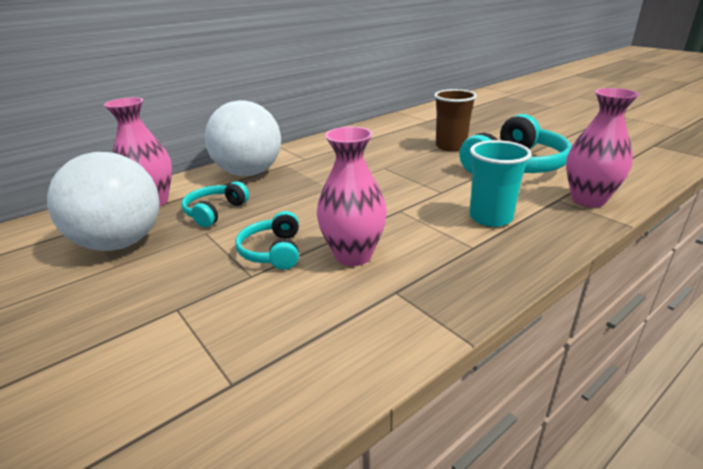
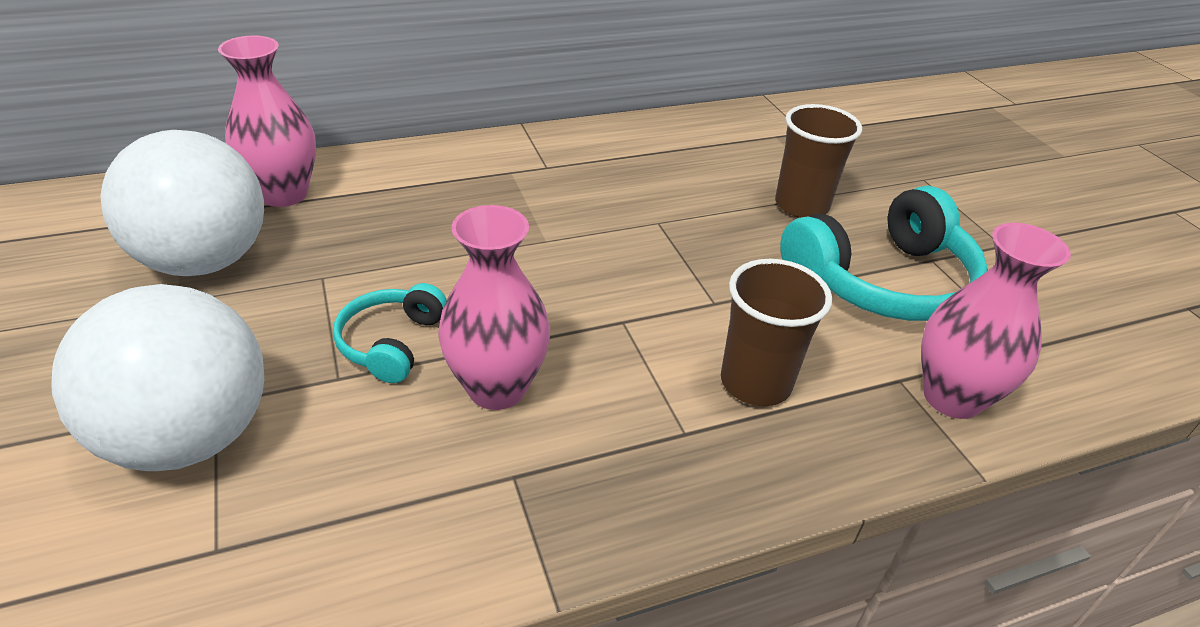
camera: 15 degrees right, 10 degrees up
(214, 212) = (355, 240): turquoise headphones -> none
(249, 173) = (446, 174): white ball -> white ball (190, 437)
(490, 218) = (755, 382): turquoise cup -> brown cup

